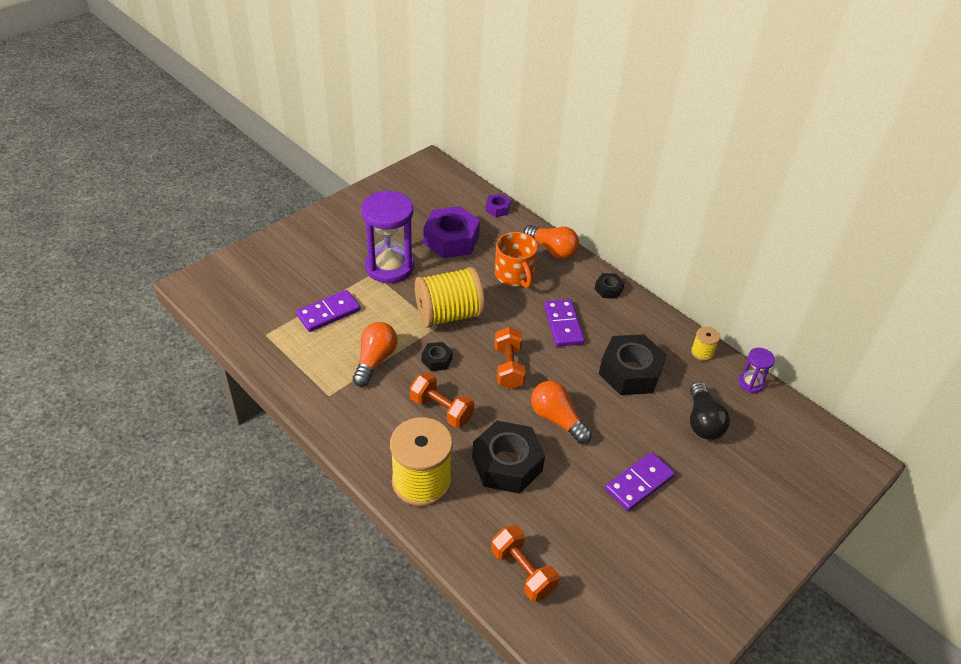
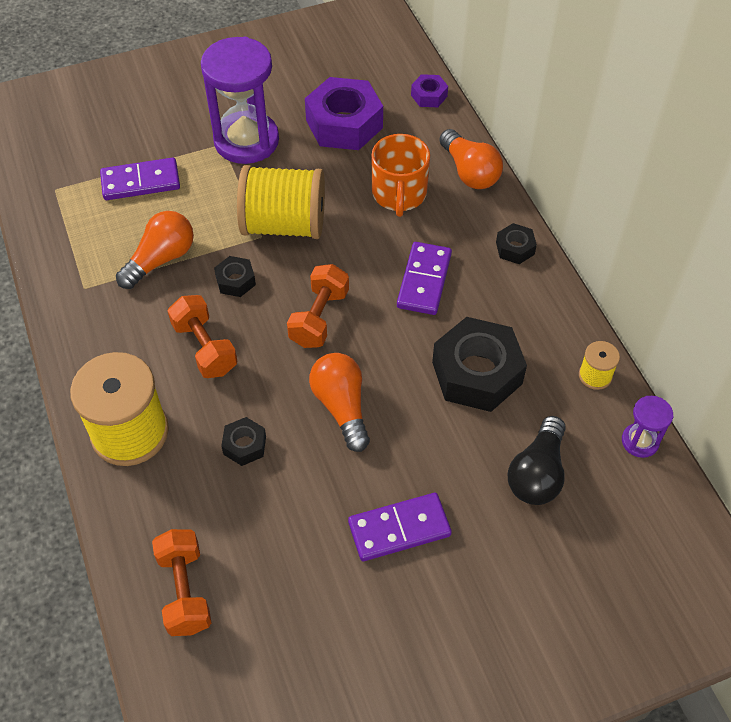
camera: 25 degrees right, 10 degrees up
(507, 464) = (244, 445): black nut -> black nut, size x0.48

